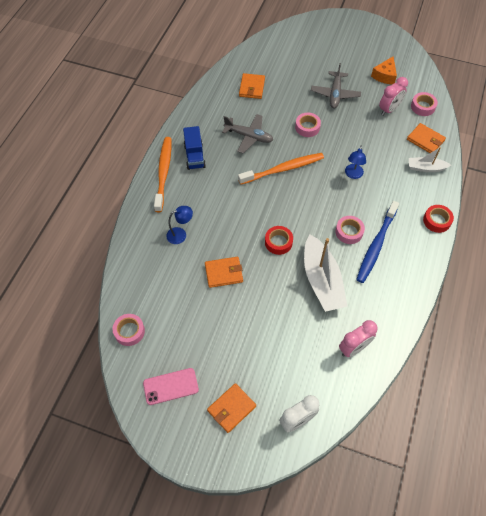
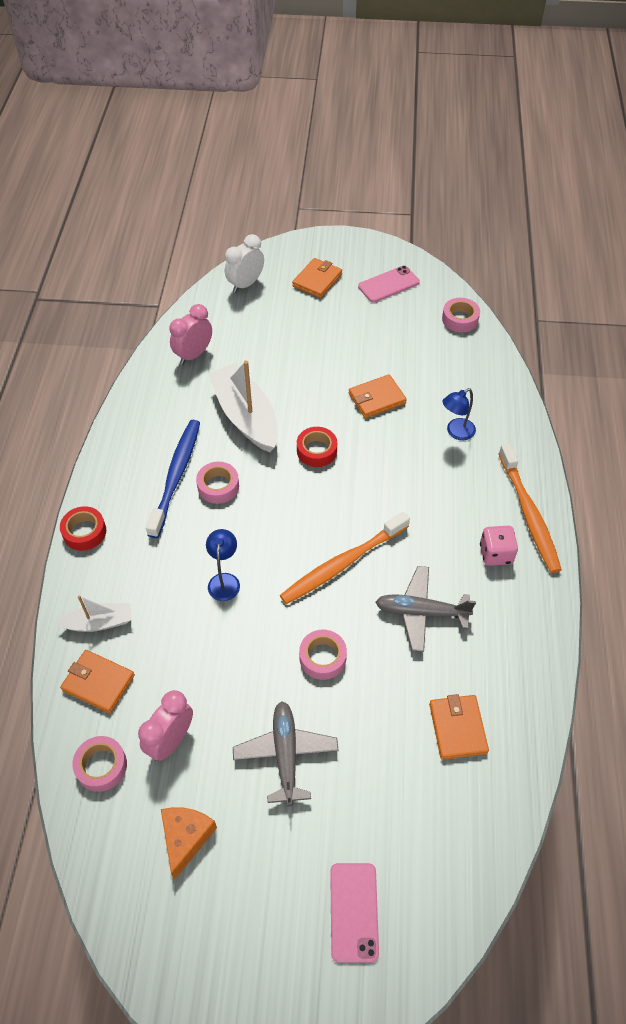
camera: 165 degrees right, 5 degrees down
(194, 156) = (496, 554): blue truck -> pink dice
(318, 42) = (354, 912): none -> pink phone

